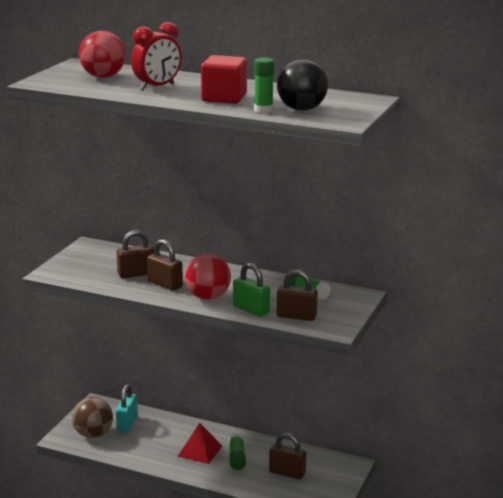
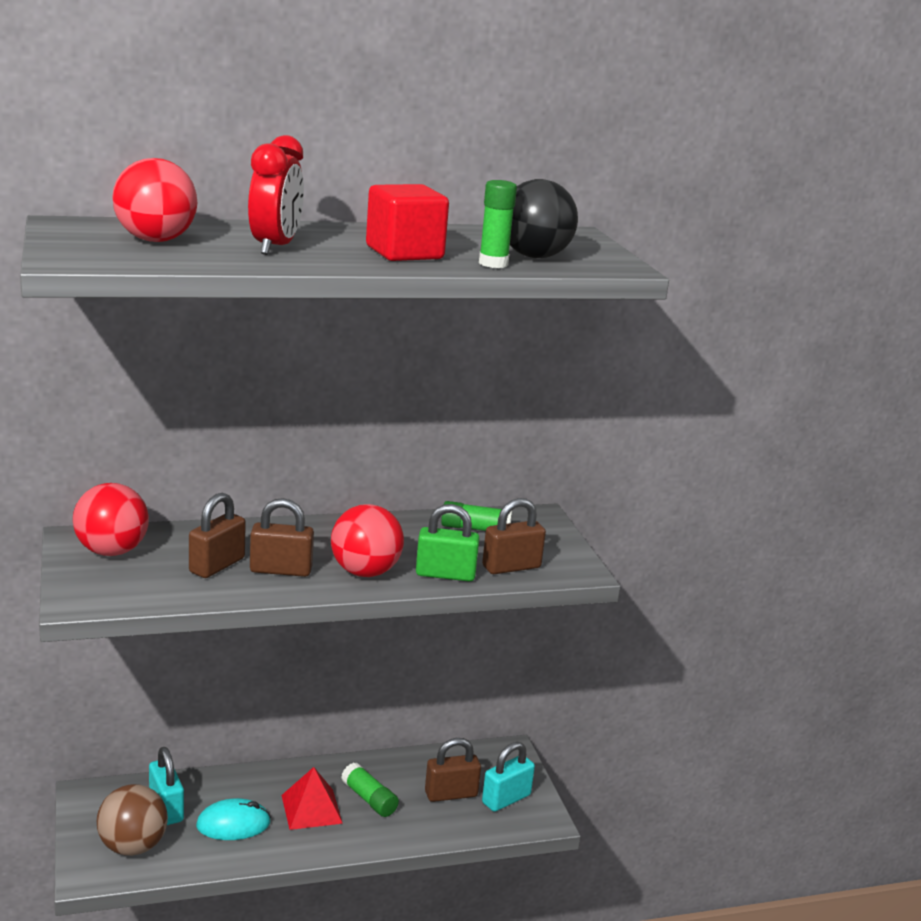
camera: 40 degrees left, 0 degrees up
(95, 255) = (111, 551): none -> red ball
(151, 443) = (233, 824): none -> turquoise mouse
(317, 487) = (506, 799): none -> turquoise padlock

